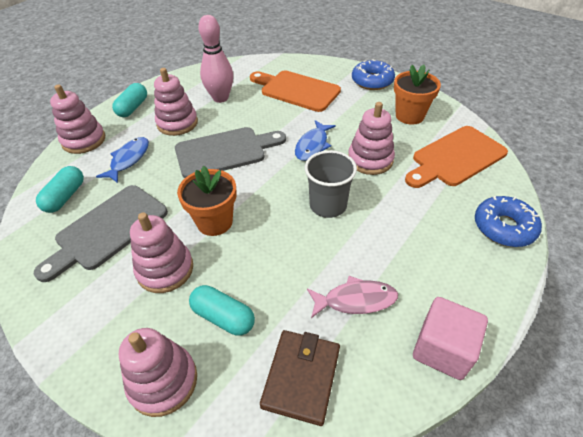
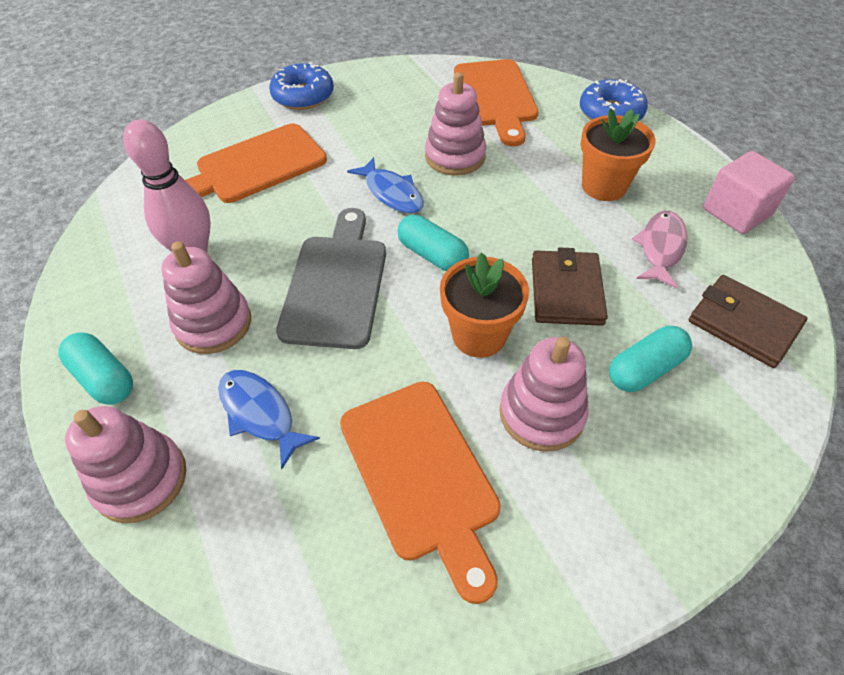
camera: 65 degrees left, 5 degrees up
(65, 197) = (296, 533): turquoise capsule -> turquoise capsule (432, 255)
(108, 229) = (422, 474): grey cutting board -> orange cutting board
(163, 381) = (720, 454): pink stacking toy -> none
(275, 254) = (566, 291): none -> brown wallet
(328, 205) = (510, 218): grey cup -> none
(409, 116) = (399, 96): orange flower pot -> orange flower pot (604, 186)

